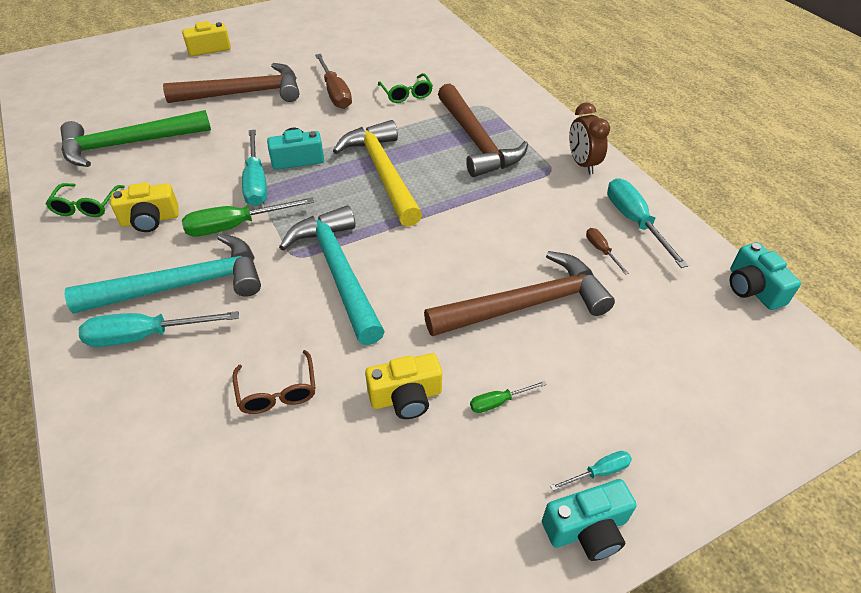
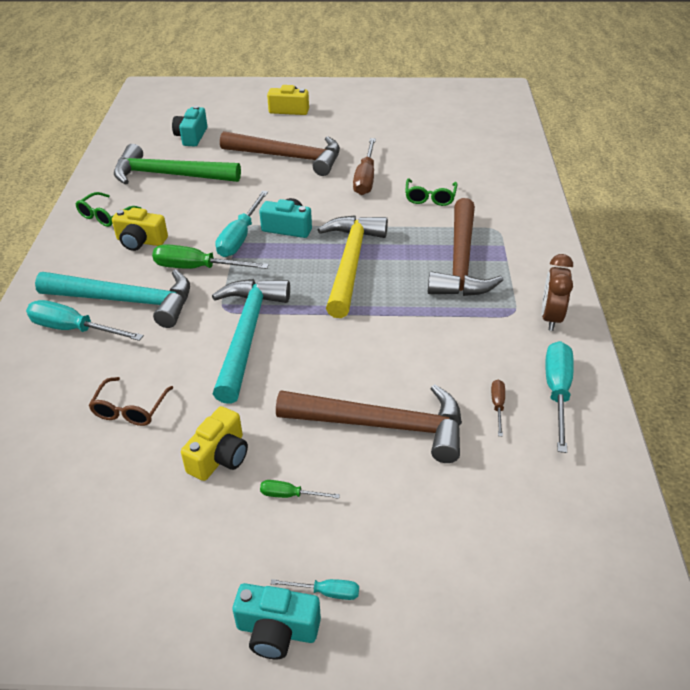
camera: 30 degrees right, 5 degrees down
(406, 397) = (219, 457): yellow camera -> yellow camera turned 75 degrees counterclockwise
(753, 289) = (630, 505): turquoise camera -> turquoise camera (191, 136)

